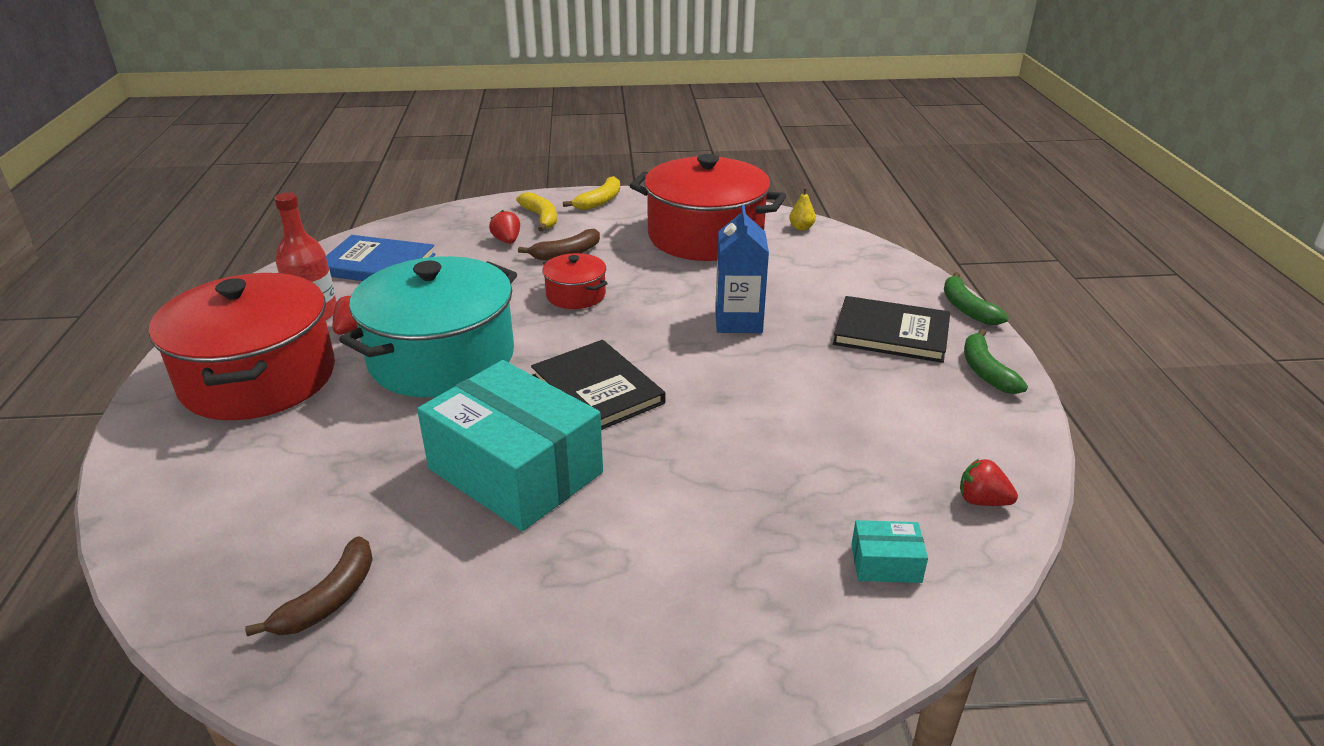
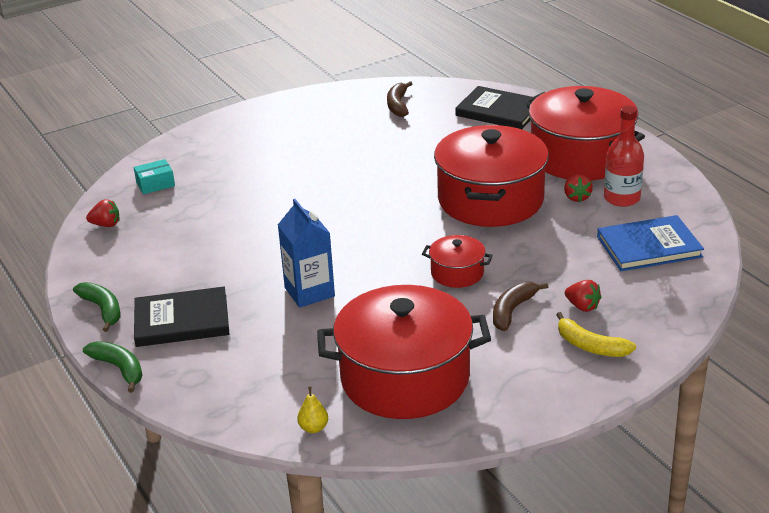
camera: 155 degrees right, 0 degrees up
(442, 358) = (490, 200): turquoise pot -> red pot
(515, 471) = (371, 163): turquoise box -> none
(597, 390) = (369, 213): black book -> black book (499, 111)
(599, 201) = (562, 393): yellow banana -> none

